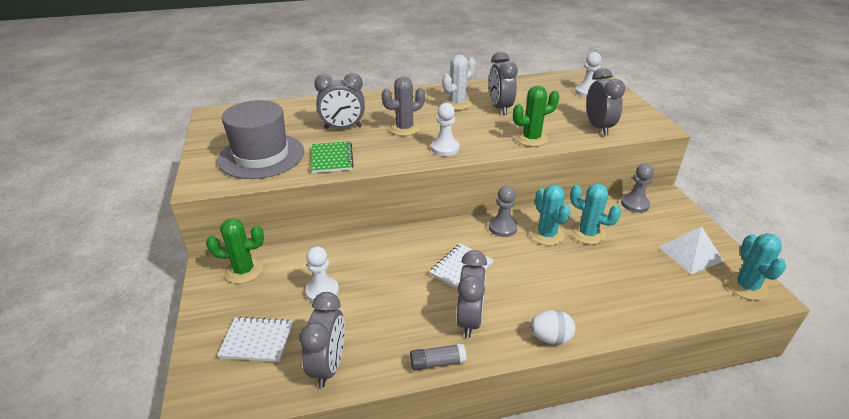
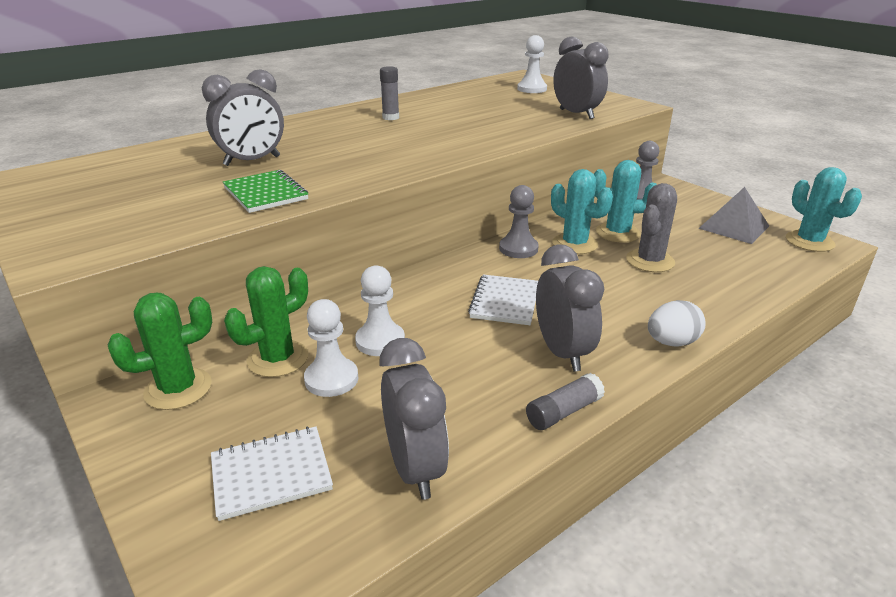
camera: 25 degrees left, 5 degrees down
(261, 156) = (145, 210): grey hat -> none
(404, 128) = (343, 149): grey cactus -> grey cactus (650, 261)
(445, 148) = (417, 158): white pawn -> white pawn (380, 341)
(457, 103) = (390, 117): white cactus -> grey glue stick
(500, 108) = (447, 114): grey clock -> none
(531, 138) = (513, 134): green cactus -> green cactus (278, 359)
(690, 254) = (733, 227): white pyramid -> grey pyramid

